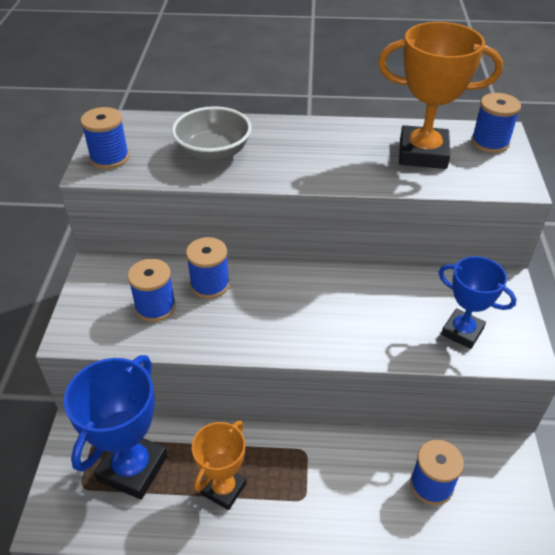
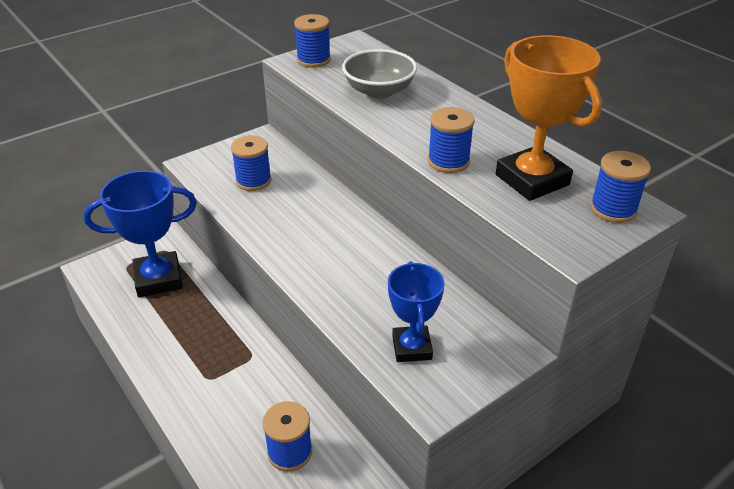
camera: 50 degrees right, 5 degrees down
(210, 285) = (302, 191): blue spool -> blue spool (448, 161)
(223, 489) = (180, 331): orange trophy -> none

